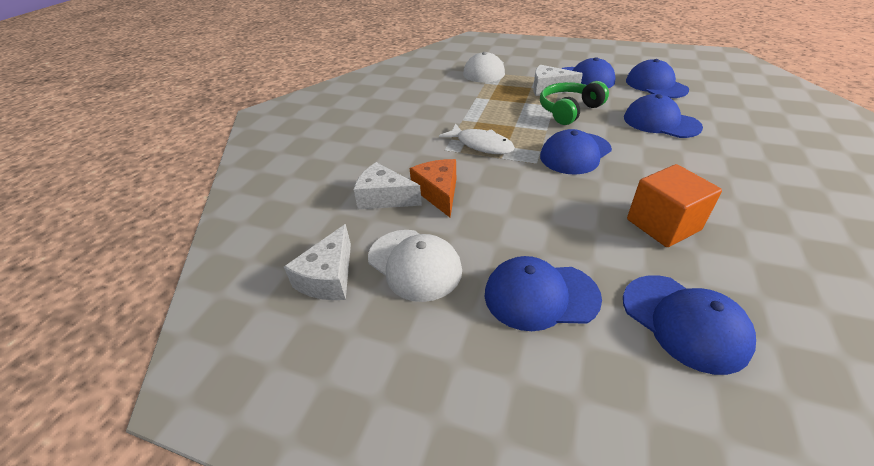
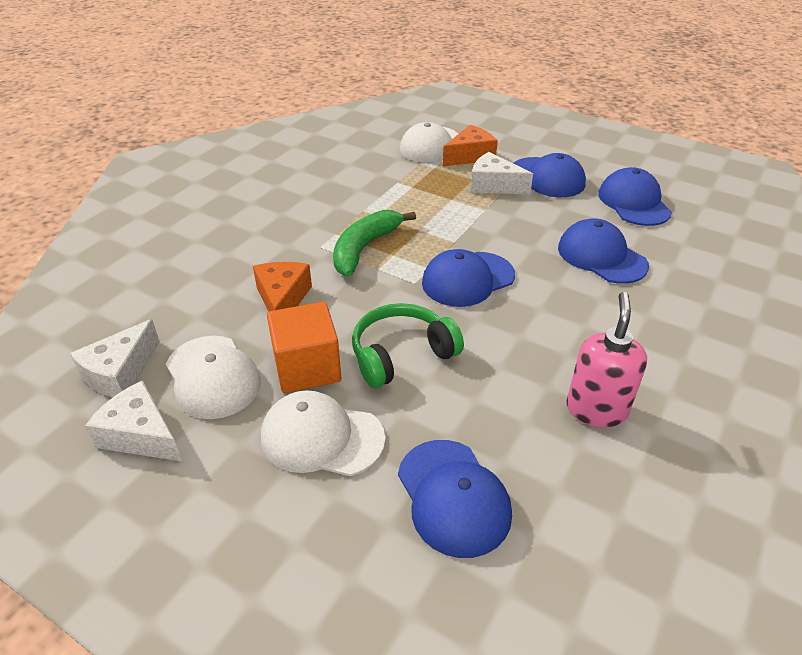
camera: 10 degrees right, 0 degrees up
(384, 198) = (221, 294): white cheese -> white cheese (141, 435)
(481, 145) = (365, 248): white fish -> green banana
(518, 73) = (470, 156): none -> orange cheese
(540, 296) = (321, 437): blue cap -> white cap
(569, 110) = (498, 220): green headphones -> green headphones (401, 354)
(663, 225) = (508, 387): orange cube -> orange cube (307, 368)
(741, 228) = (596, 409): none -> pink soap dispenser

